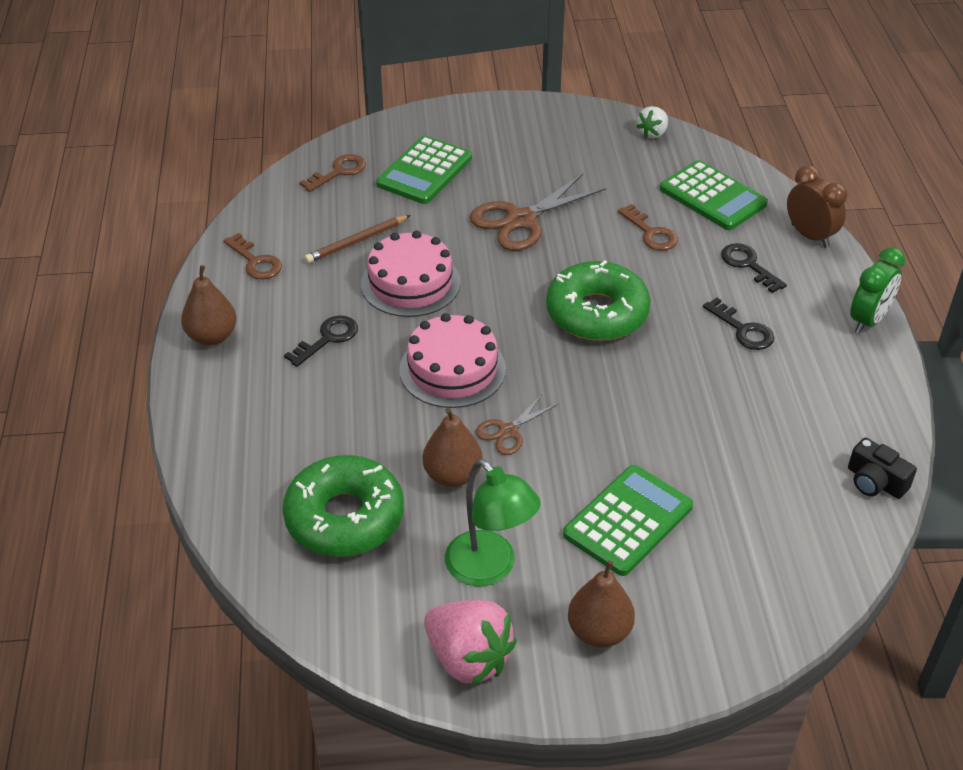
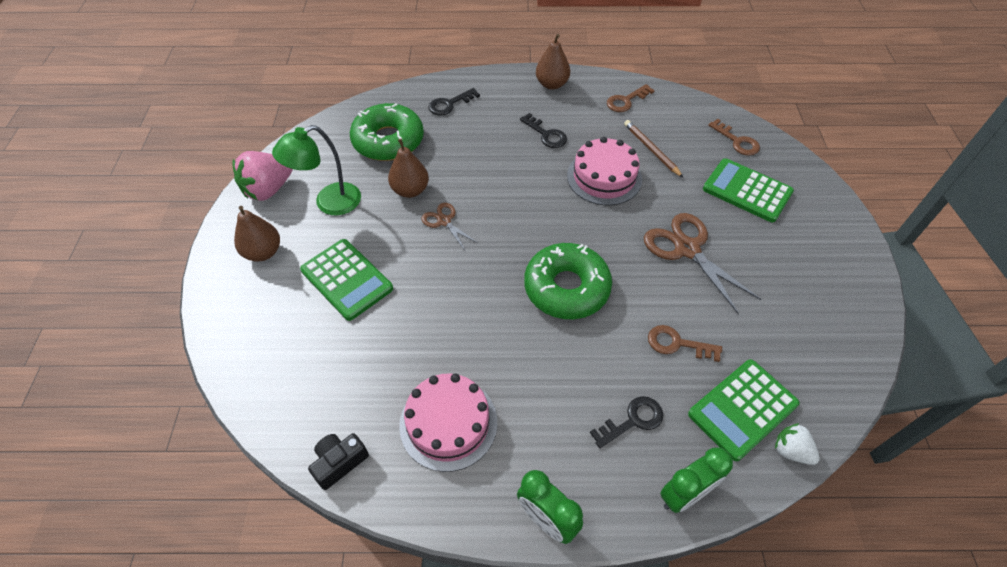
camera: 95 degrees right, 10 degrees up
(452, 369) = (510, 195): pink cake -> pink cake (448, 423)
(651, 233) = (677, 344): brown key -> brown key turned 45 degrees clockwise
(653, 133) = (847, 371): white strawberry -> white strawberry (791, 450)
(743, 330) = (540, 396): black key -> black key (449, 104)
(810, 236) = (684, 494): brown clock -> green clock

